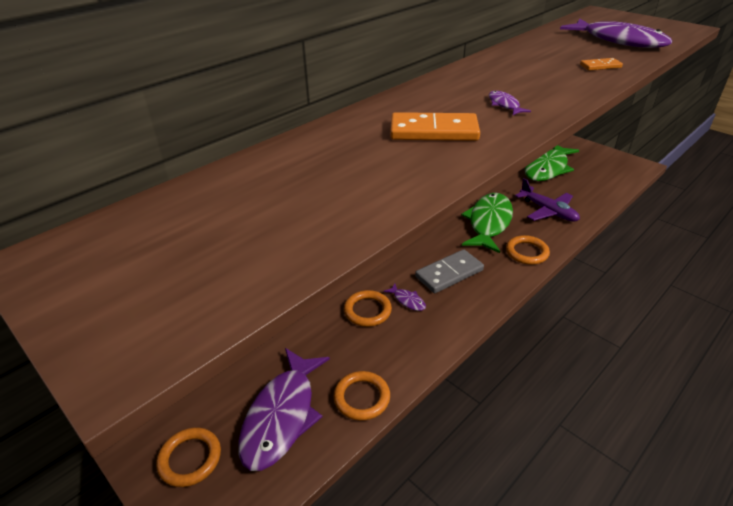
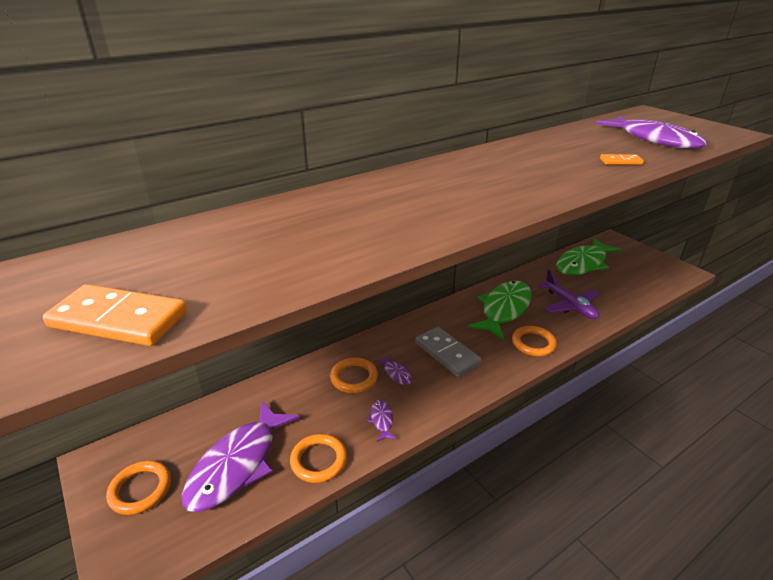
camera: 10 degrees right, 5 degrees down
(433, 131) = (417, 206): orange domino -> orange domino (118, 319)
(449, 273) = (447, 353): grey domino -> grey domino turned 75 degrees clockwise
(504, 105) = (501, 189): purple fish -> purple fish (381, 420)

